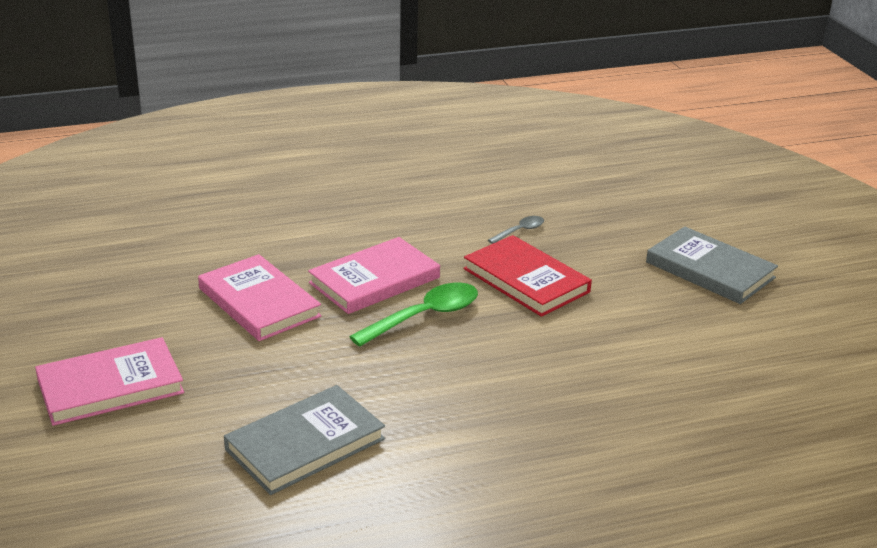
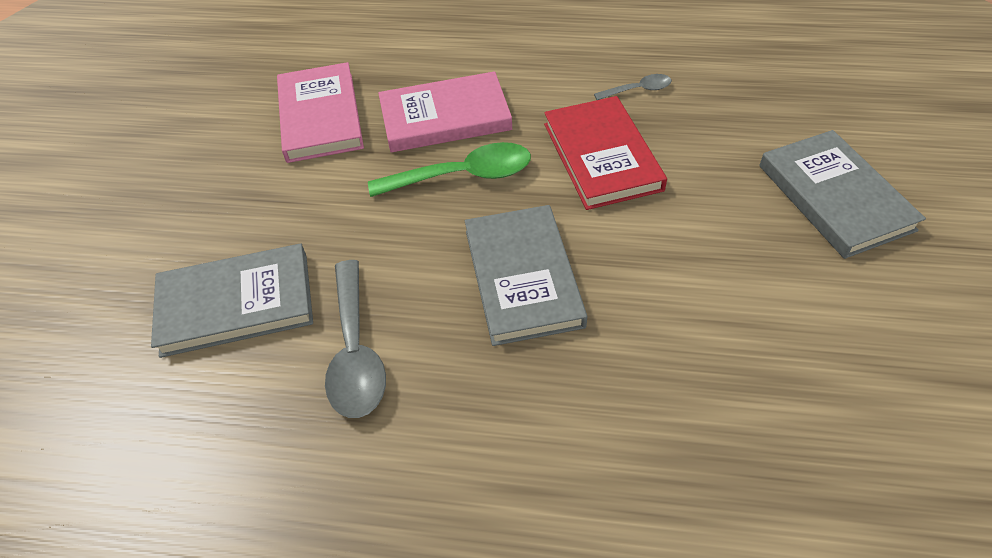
camera: 30 degrees right, 20 degrees up
(110, 386) = (129, 178): pink book -> none
(436, 446) = (355, 352): none -> grey spoon
(527, 369) = (523, 277): none -> grey book

